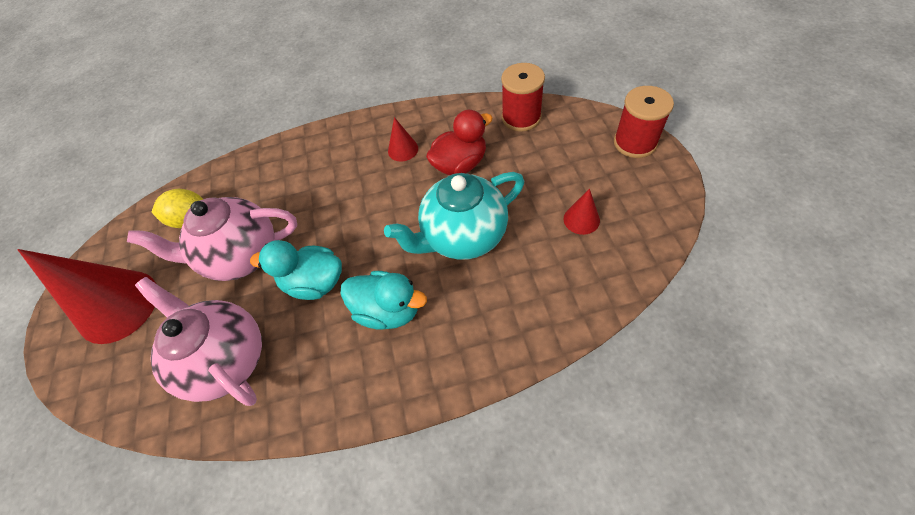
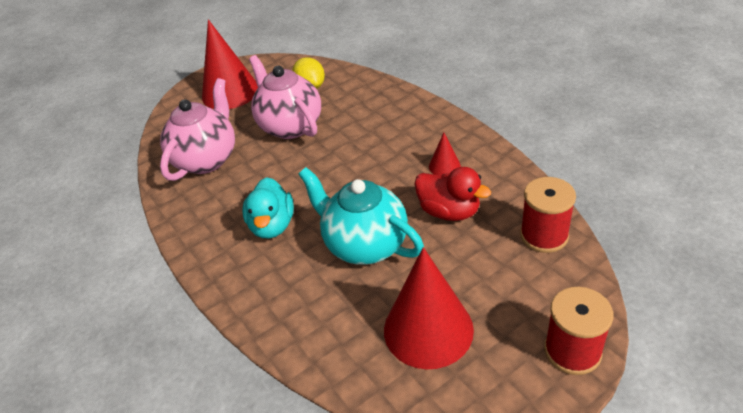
camera: 65 degrees right, 15 degrees down
(314, 283) = (281, 174): turquoise duck -> none
(581, 219) = (428, 329): red cone -> red cone, size x2.21

